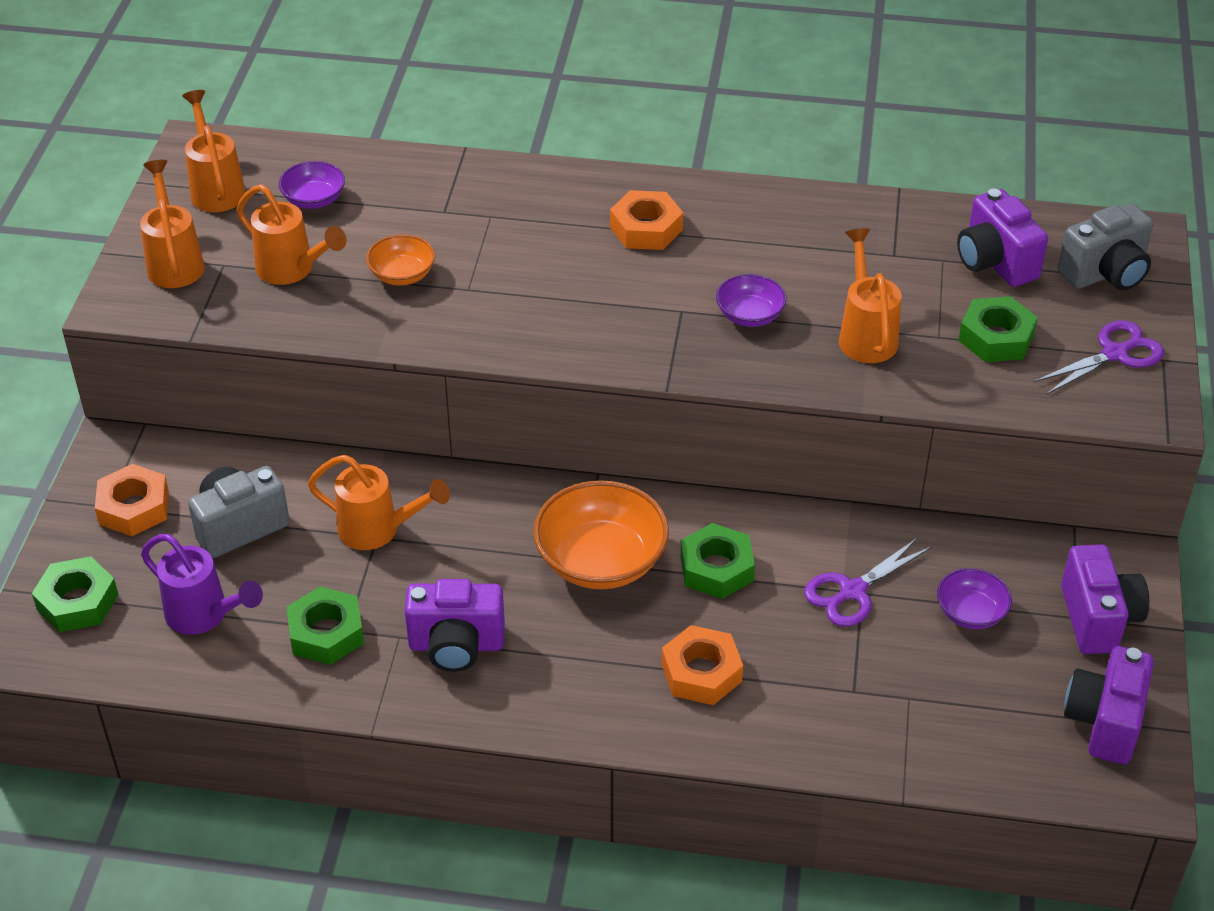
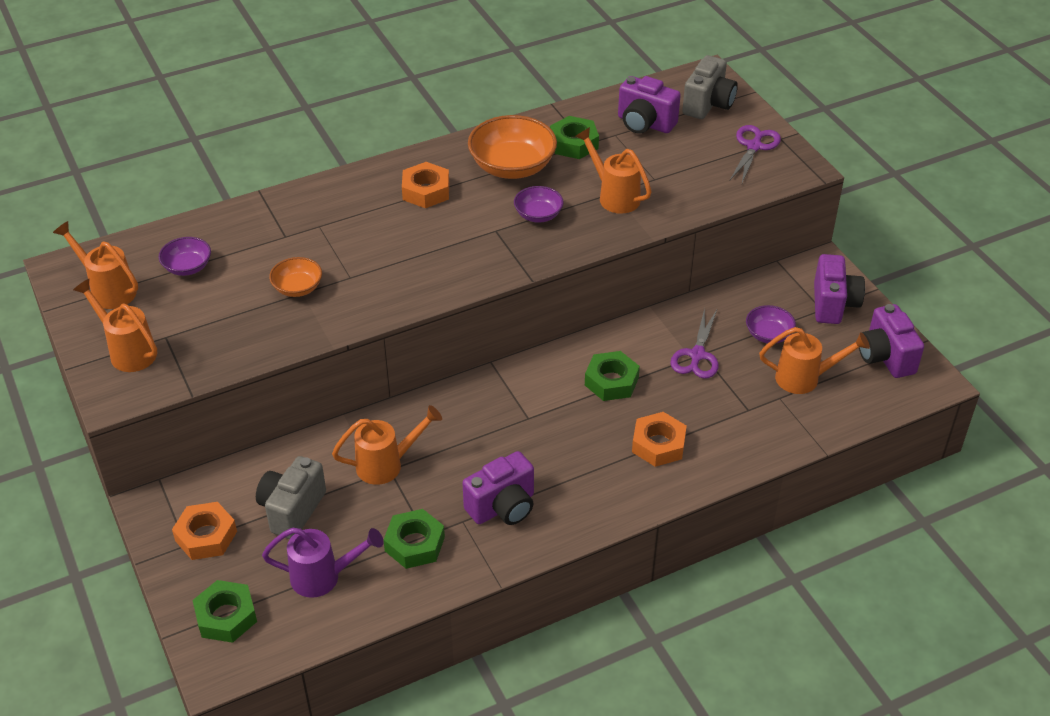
camera: 35 degrees left, 0 degrees up
(292, 270) = (219, 318): orange watering can -> orange watering can (805, 378)
(601, 561) = (541, 412): orange bowl -> orange bowl (512, 166)
(996, 338) = (685, 166): green nut -> green nut (574, 143)
(1098, 619) = (833, 304): purple camera -> purple camera turned 45 degrees clockwise

